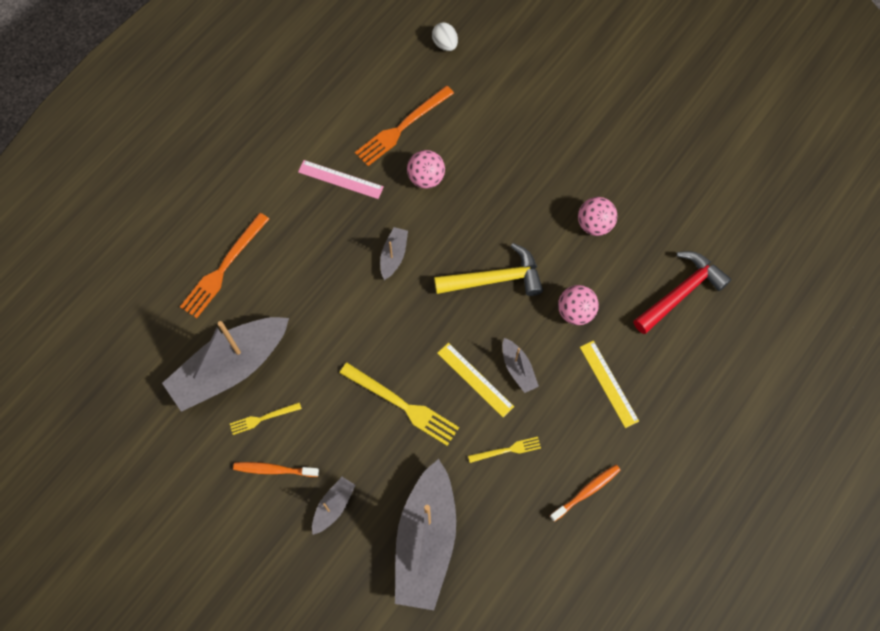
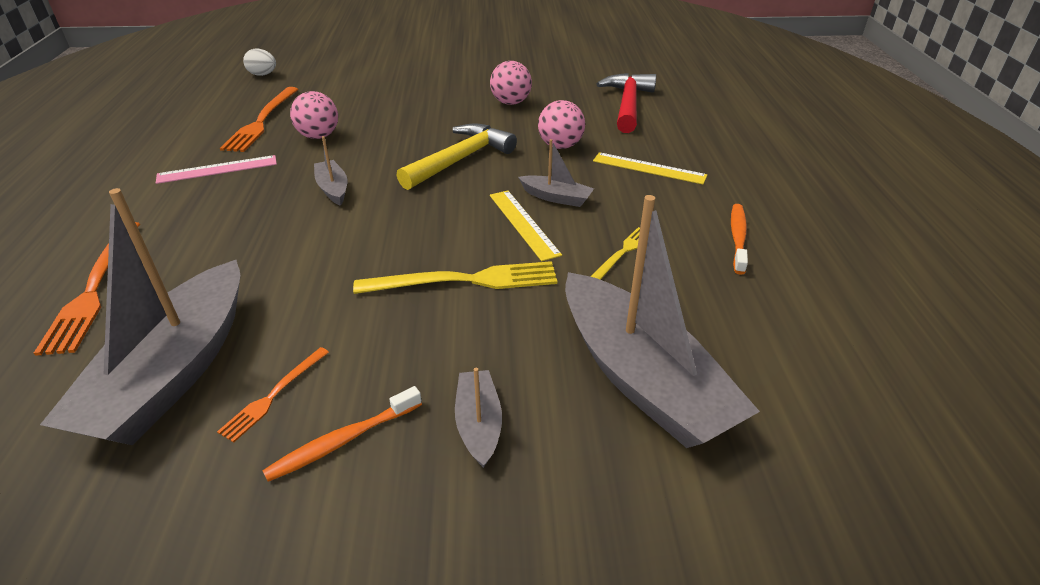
camera: 40 degrees left, 30 degrees down
(263, 418) = (274, 395): yellow fork -> orange fork
(475, 379) = (523, 224): yellow ruler -> yellow ruler turned 60 degrees clockwise

